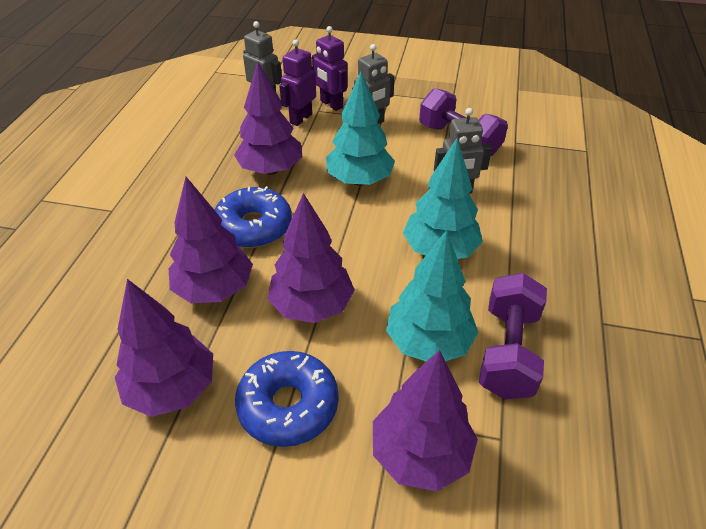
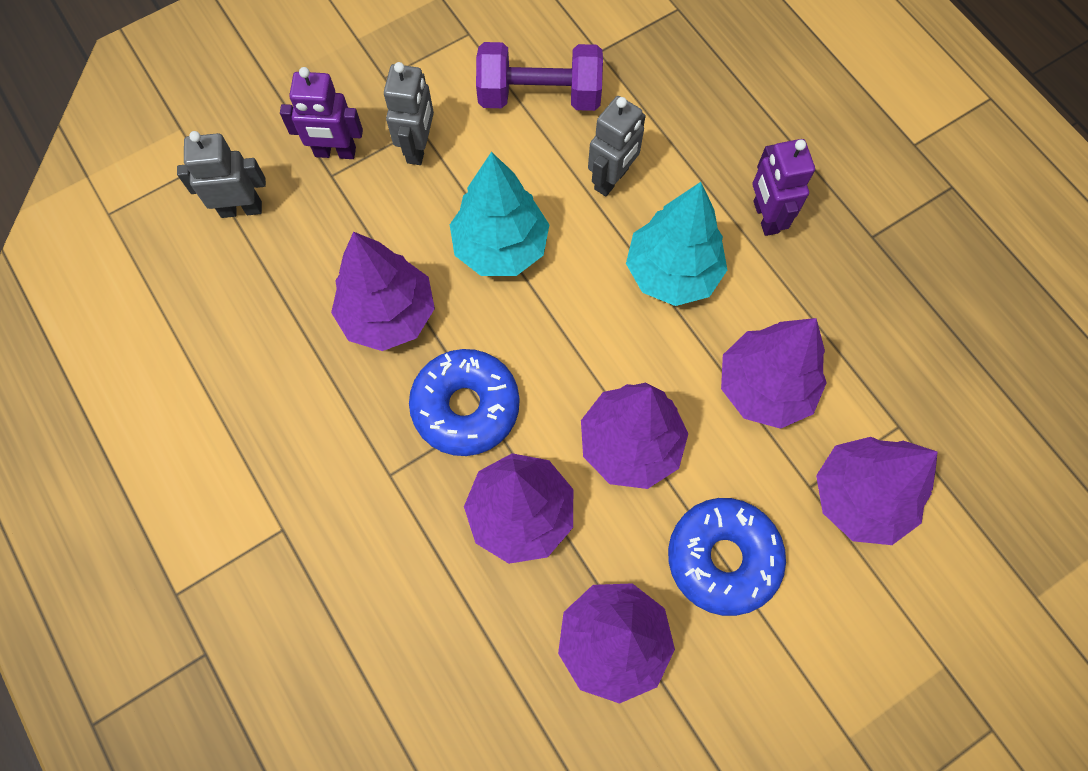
camera: 45 degrees left, 25 degrees up
(300, 118) = (326, 206): purple robot -> purple robot (765, 217)
(429, 342) = (764, 387): turquoise tree -> purple tree
(508, 351) = (831, 337): purple dumbbell -> none

